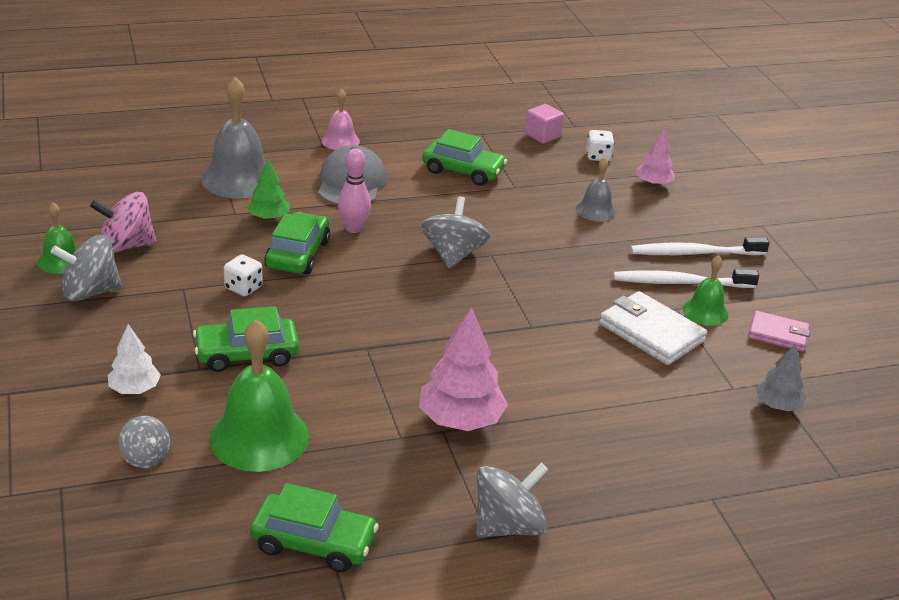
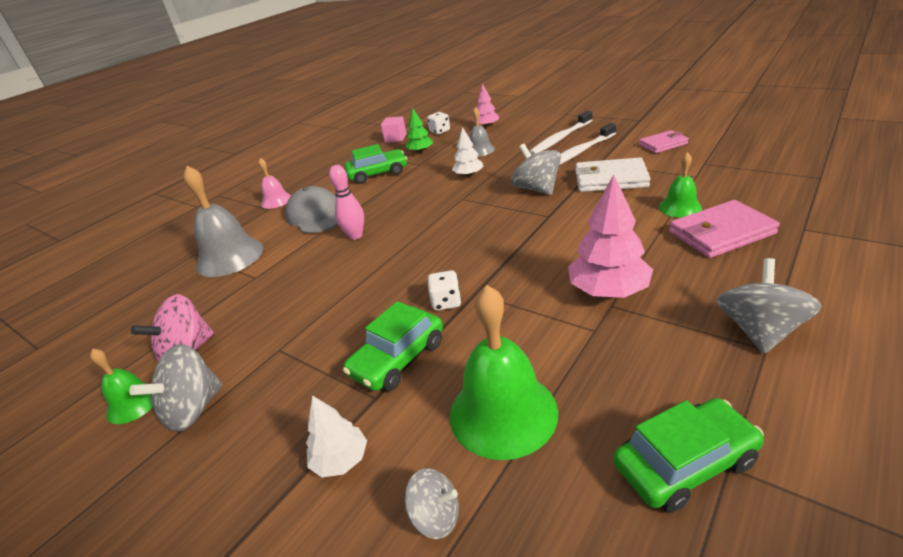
camera: 30 degrees left, 0 degrees up
(243, 288) = (328, 317): white dice -> white dice (446, 302)
(269, 217) = (285, 265): green tree -> green tree (420, 151)
(298, 254) = (339, 272): green car -> none
(453, 254) = (440, 211): grey spinning top -> grey spinning top (537, 189)
(537, 233) = (468, 175): none -> white tree
(637, 448) = (721, 233): none -> pink wallet
(705, 311) = (614, 156): green bell -> green bell (680, 207)
(777, 405) = (728, 169): grey tree -> none

